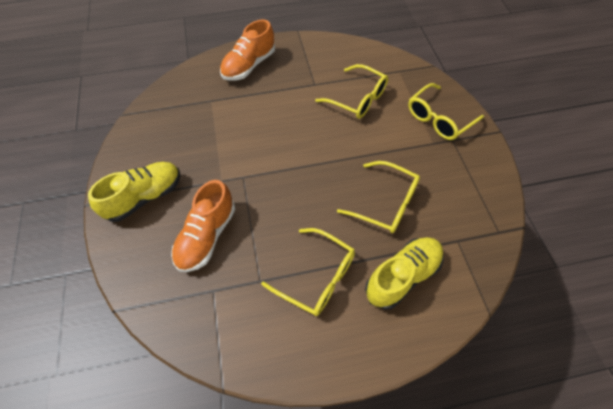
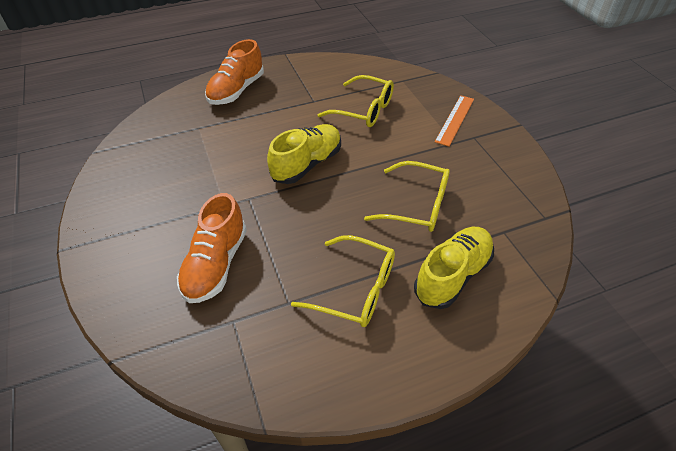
camera: 10 degrees left, 10 degrees down
(144, 197) = (133, 233): yellow shoe -> yellow shoe (307, 164)
(439, 119) = (455, 120): yellow glasses -> orange ruler

